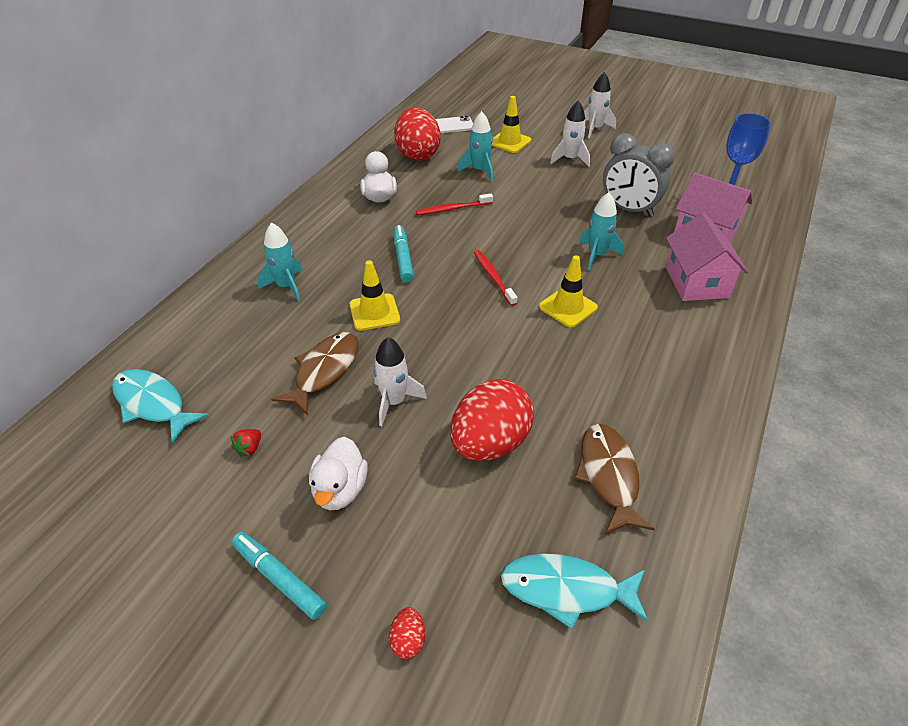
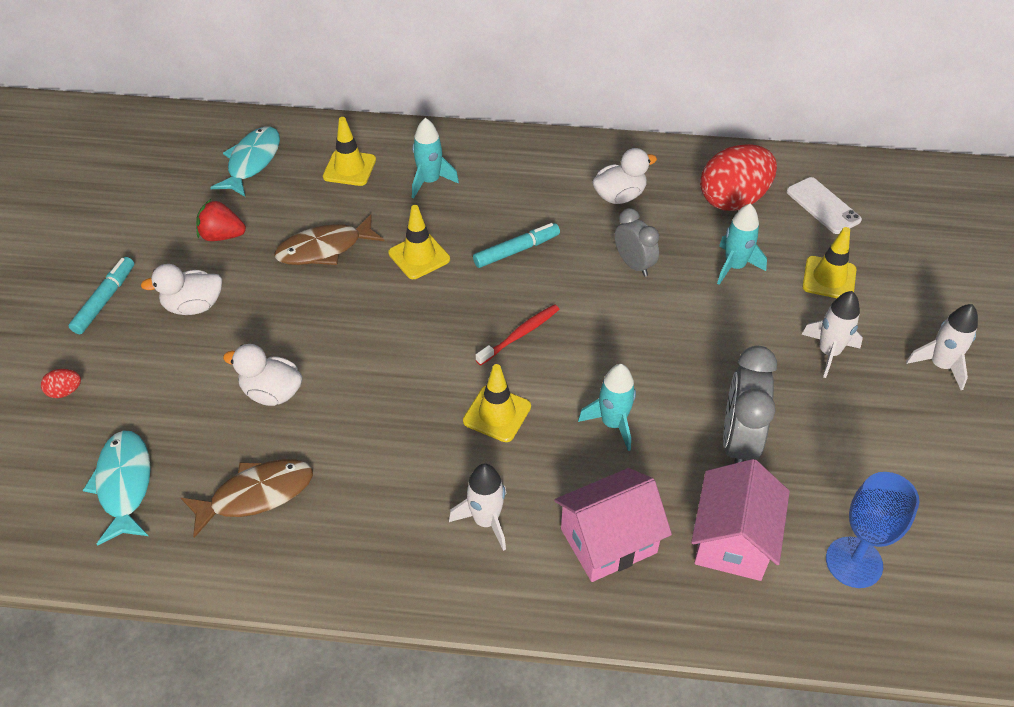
camera: 70 degrees right, 5 degrees up
(226, 333) = (349, 168): none -> yellow traffic cone
(249, 448) = (222, 236): red strawberry -> red strawberry, size x1.73
(324, 371) = (325, 249): brown fish -> brown fish turned 150 degrees clockwise
(394, 401) = (302, 309): white rocket -> white rocket (486, 520)
(453, 209) = (634, 264): red toothbrush -> grey clock
(490, 443) = (272, 392): red egg -> white duck

